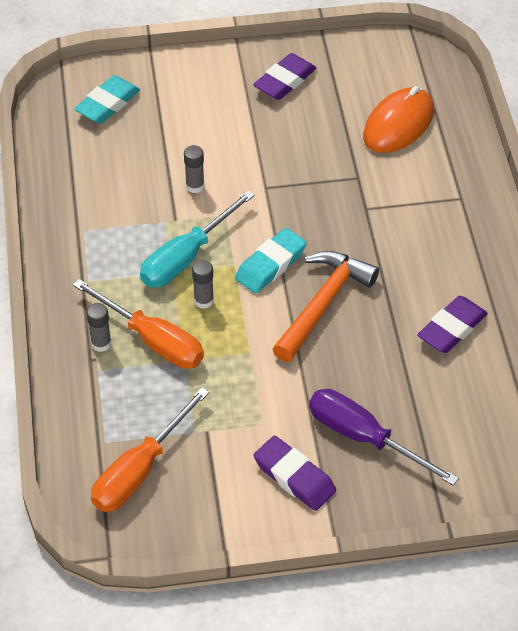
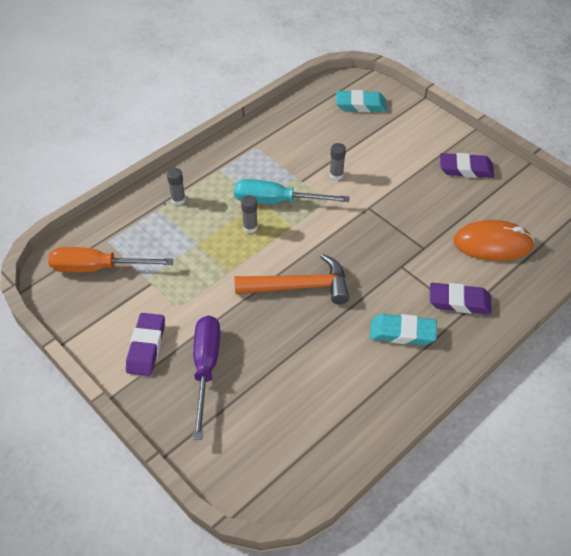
camera: 55 degrees right, 0 degrees up
(153, 340) = (200, 221): orange screwdriver -> none
(270, 265) = (307, 243): turquoise eraser -> turquoise eraser (402, 332)
(452, 328) = (340, 369): purple eraser -> purple eraser (459, 302)

